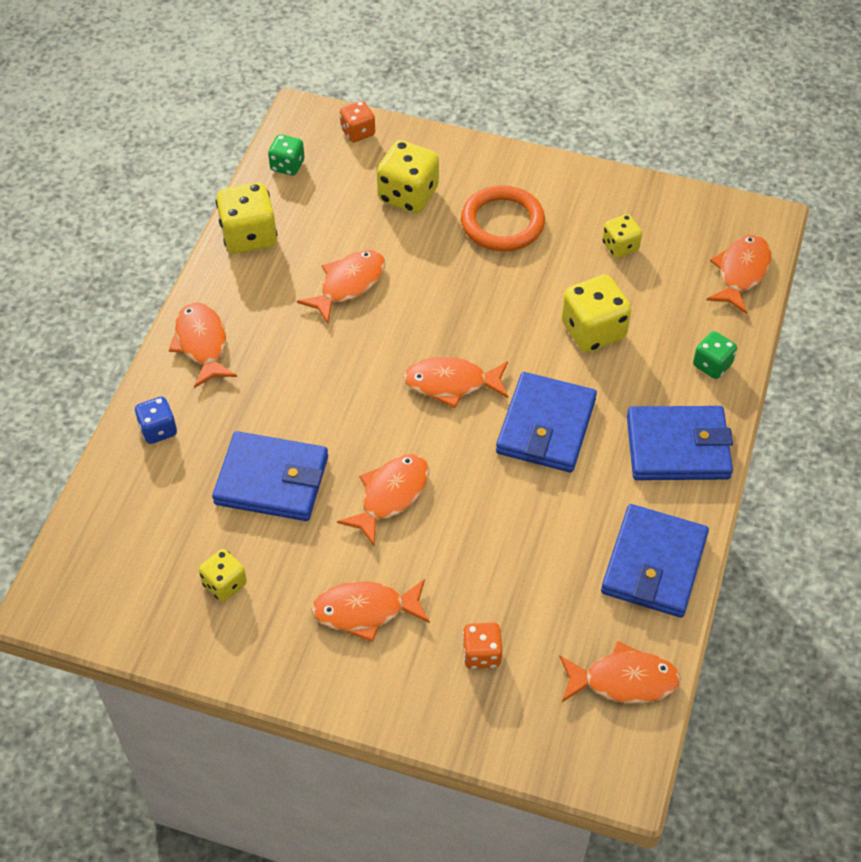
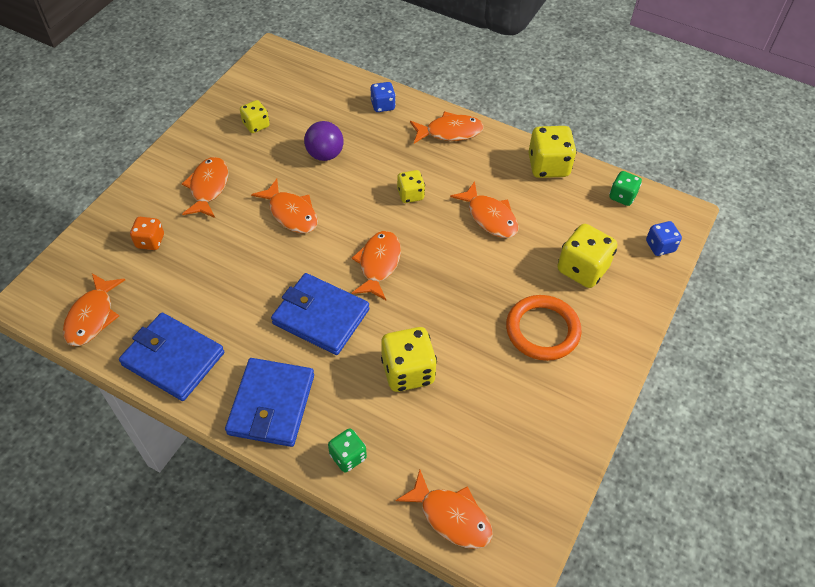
camera: 100 degrees right, 0 degrees up
(272, 480) = (325, 154): blue wallet -> purple ball
(358, 132) = (660, 246): orange dice -> blue dice
(620, 246) = (501, 417): yellow dice -> yellow dice (410, 195)

